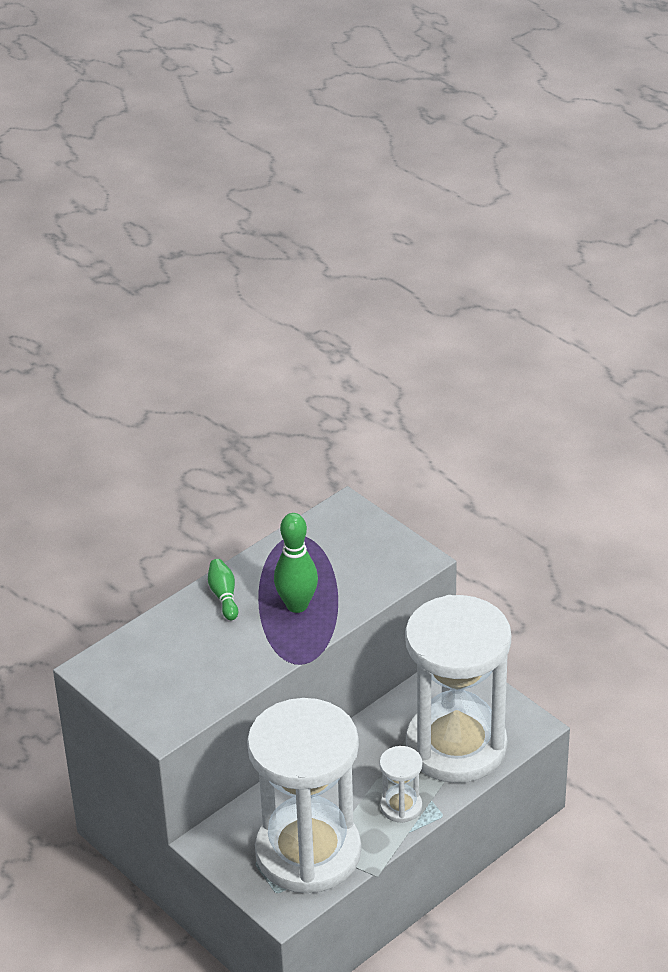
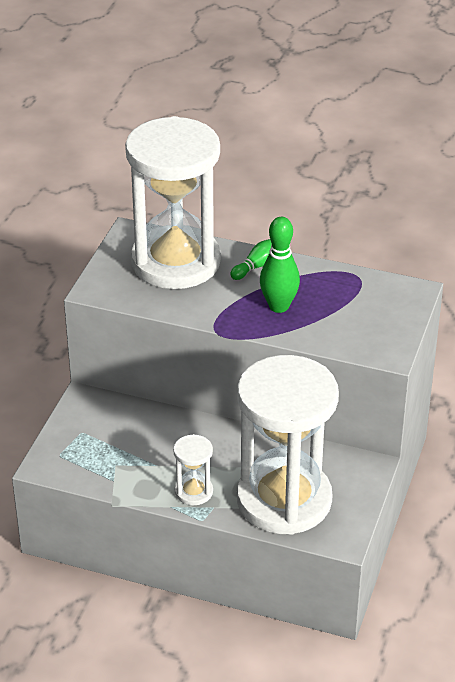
camera: 60 degrees right, 0 degrees up
(308, 852) = (110, 457): white hourglass -> white hourglass (175, 262)

